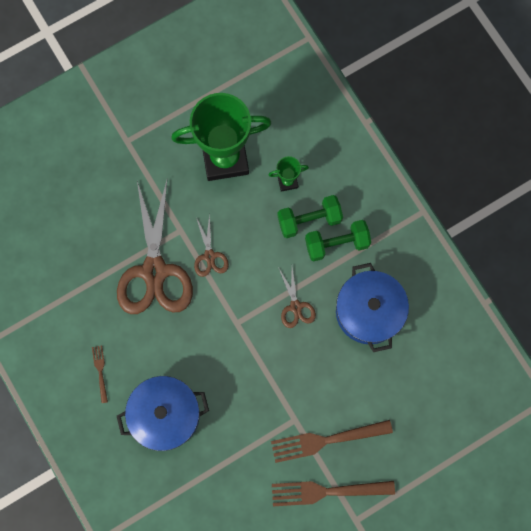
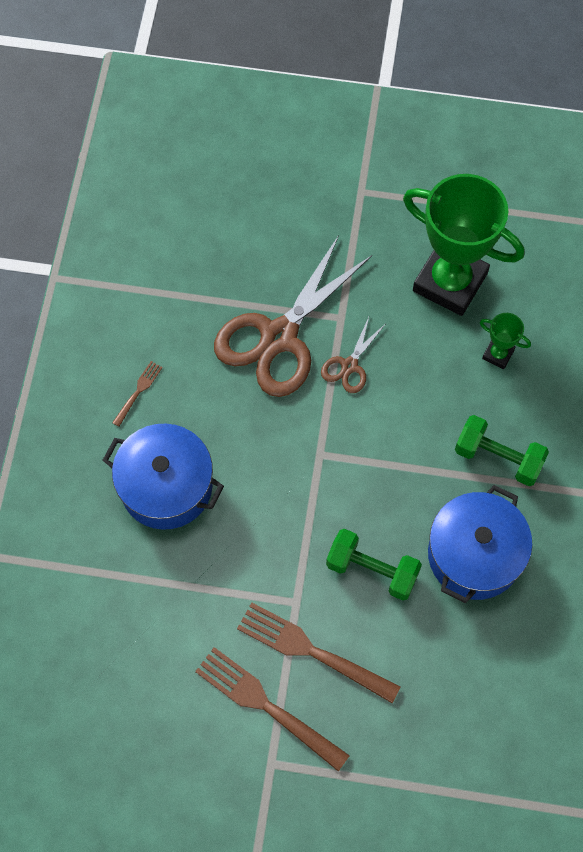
camera: 40 degrees right, 10 degrees down
(295, 306) = (398, 487): brown scissors -> none
(309, 220) = (488, 411): green dumbbell -> green dumbbell (372, 570)

